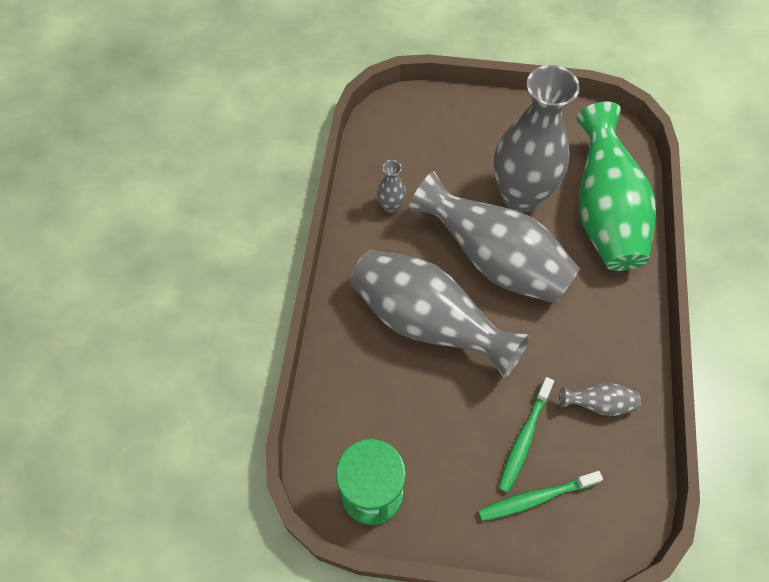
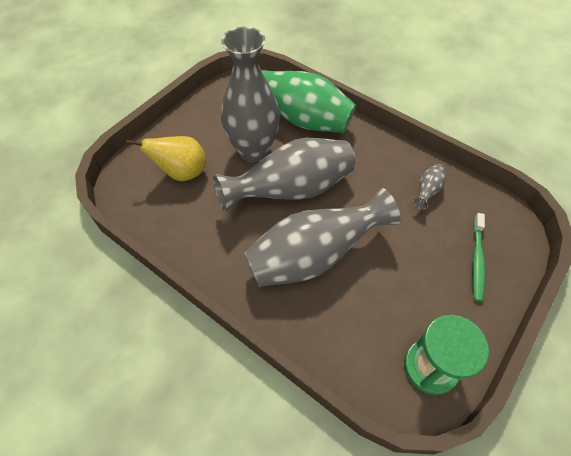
camera: 60 degrees left, 5 degrees down
(391, 206) = (202, 229): grey vase -> none
(443, 150) = (182, 173): none -> yellow pear
(524, 438) = (431, 244): green toothbrush -> none

